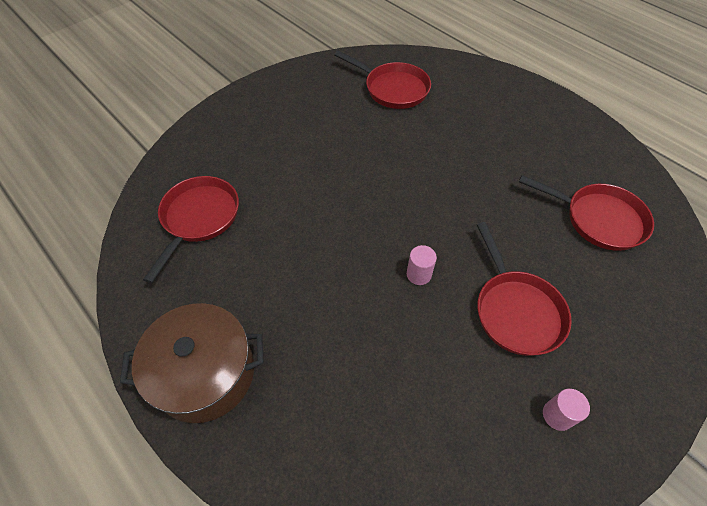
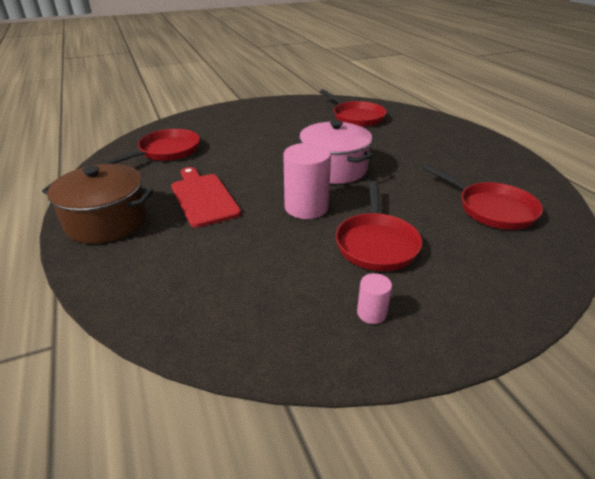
camera: 20 degrees right, 20 degrees down
(296, 293) = (203, 197): none -> red cutting board
(415, 196) = (333, 169): none -> pink pot
(419, 274) = (306, 207): pink cylinder -> pink cylinder, size x2.00

